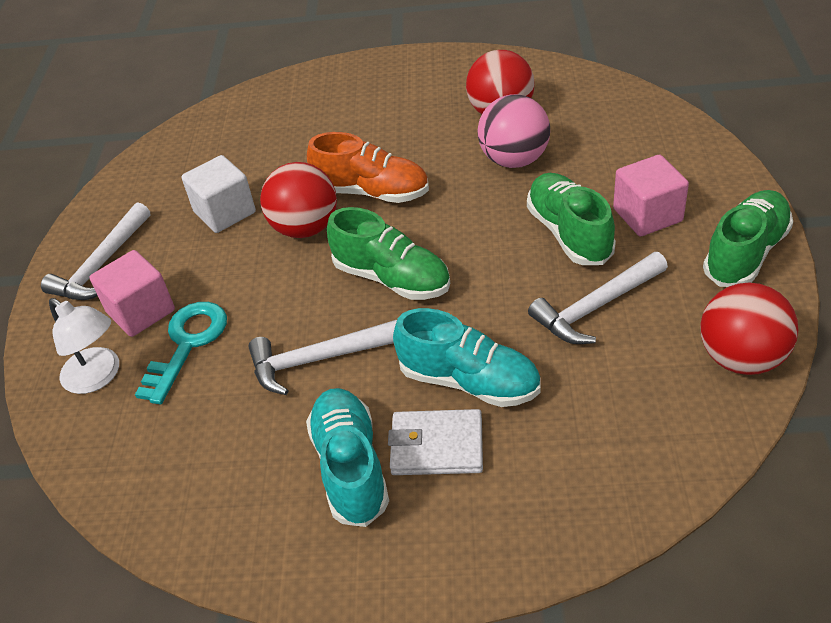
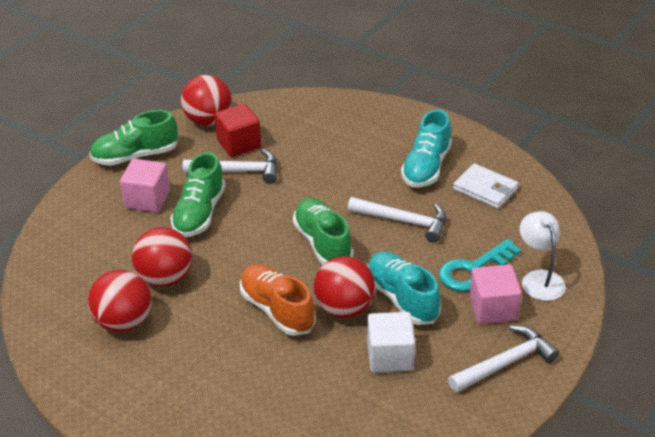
camera: 150 degrees left, 5 degrees down
(437, 446) = (379, 156): white wallet -> white wallet (485, 189)
(469, 381) = (337, 172): turquoise shoe -> turquoise shoe (402, 298)
(514, 160) = (165, 278): pink ball -> red ball
(649, 347) = (239, 144): none -> red cube

